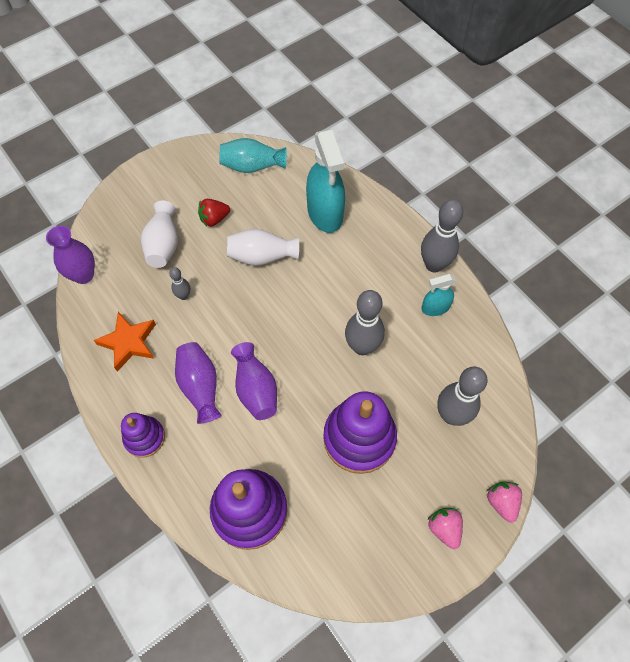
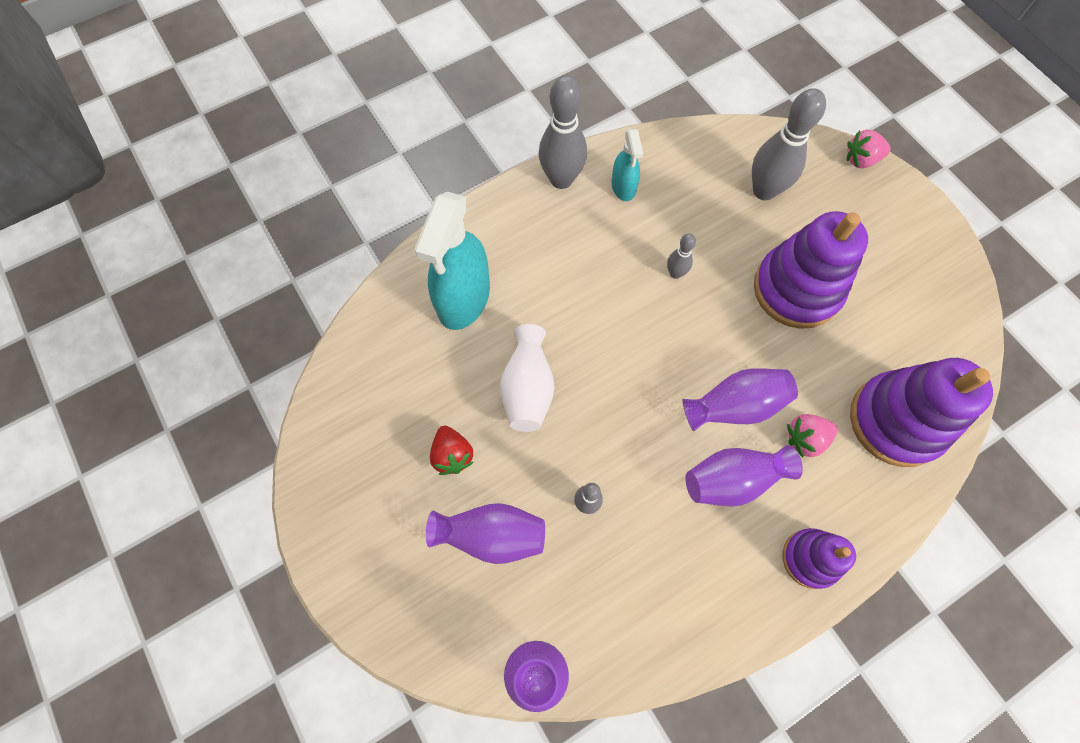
camera: 85 degrees left, 5 degrees up
(129, 342) = (662, 587): orange star -> none
(163, 245) = (491, 535): white vase -> purple vase
(252, 166) = (360, 394): turquoise vase -> none
(325, 213) = (463, 298): turquoise spray bottle -> turquoise spray bottle turned 120 degrees clockwise
(362, 347) = (675, 273): grey bowling pin -> grey bowling pin, size x0.50
(444, 528) = (895, 217): pink strawberry -> pink strawberry (805, 439)

